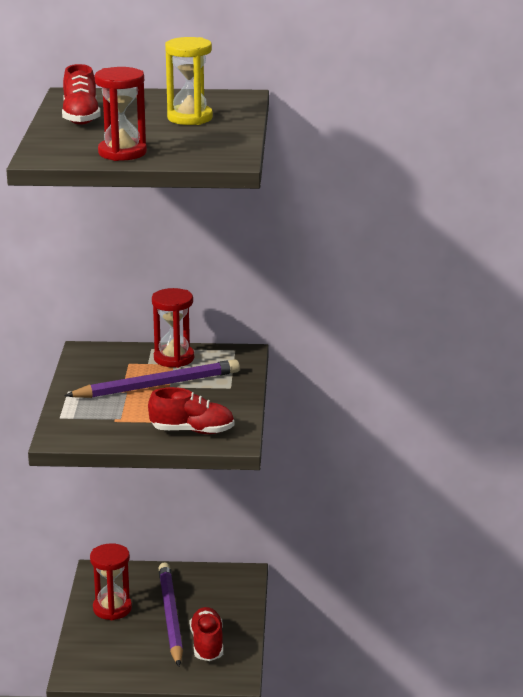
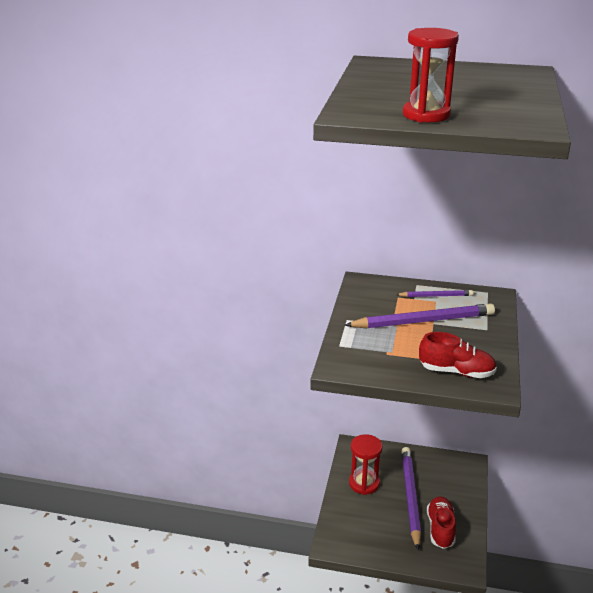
camera: 10 degrees right, 5 degrees up
(81, 117) = (383, 81): red shoe -> none
(174, 358) = (436, 296): red hourglass -> purple pencil
(190, 118) = (485, 87): yellow hourglass -> none

